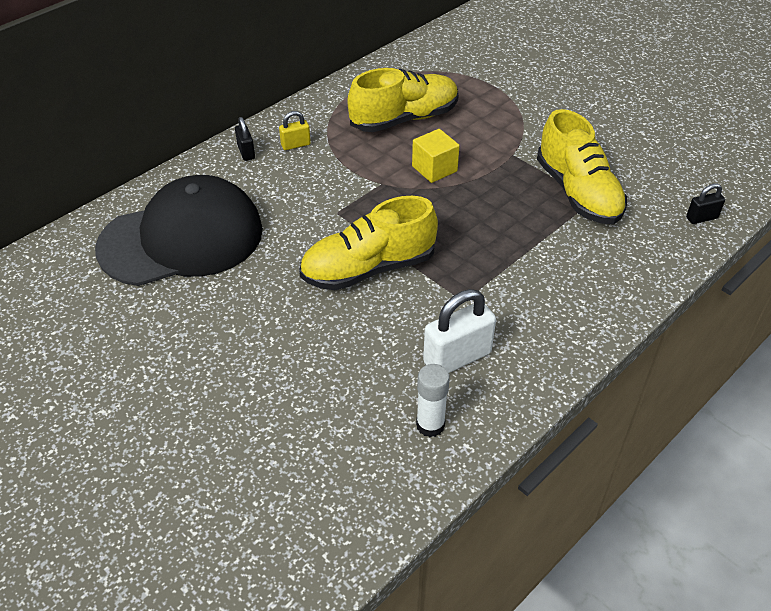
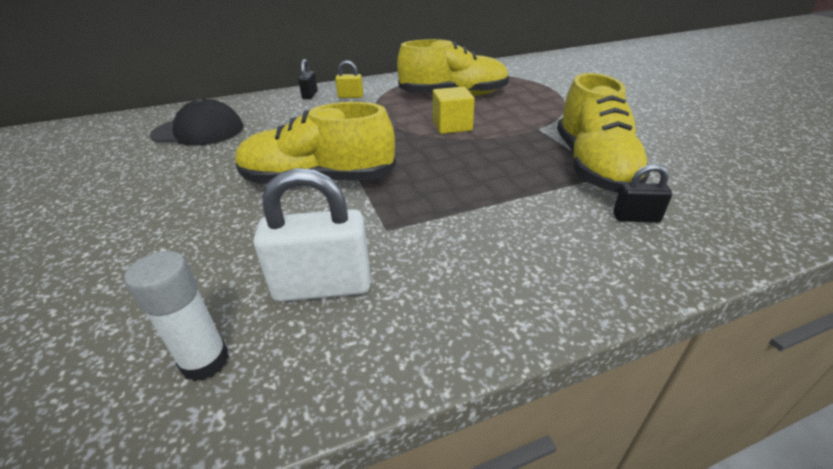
camera: 25 degrees right, 10 degrees down
(182, 238) = (199, 131): black cap -> black cap, size x0.59
(701, 218) = (760, 218): black padlock -> black padlock (636, 218)

